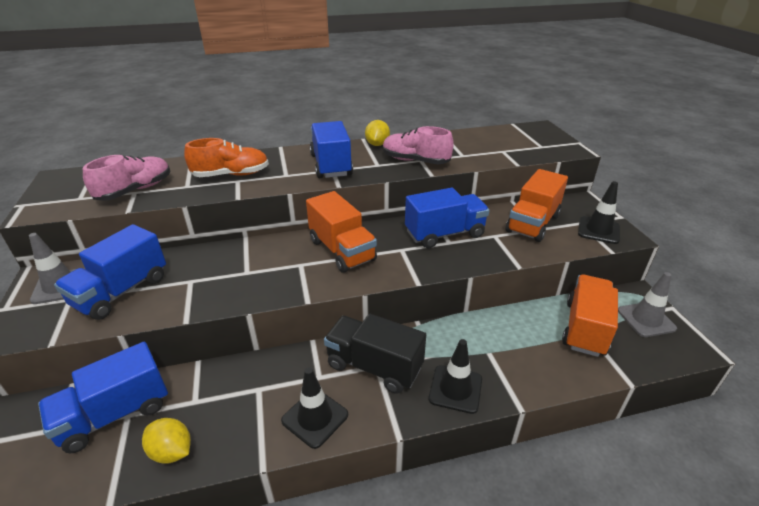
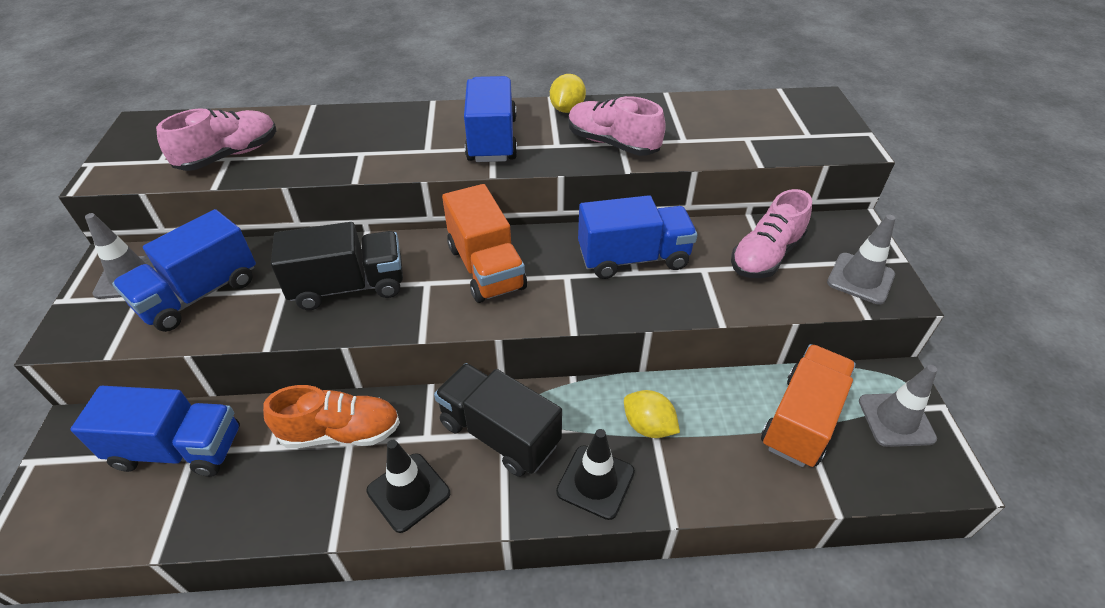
camera: 10 degrees right, 10 degrees up
(115, 414) = (179, 449): blue truck -> blue truck turned 150 degrees counterclockwise
(172, 451) = (233, 507): yellow lemon -> yellow lemon (648, 426)
(231, 175) = (355, 143): orange shoe -> orange shoe (341, 432)
(241, 273) = (349, 286): none -> black truck
(532, 223) = (765, 256): orange truck -> pink shoe
(598, 230) = (860, 278): black traffic cone -> grey traffic cone

